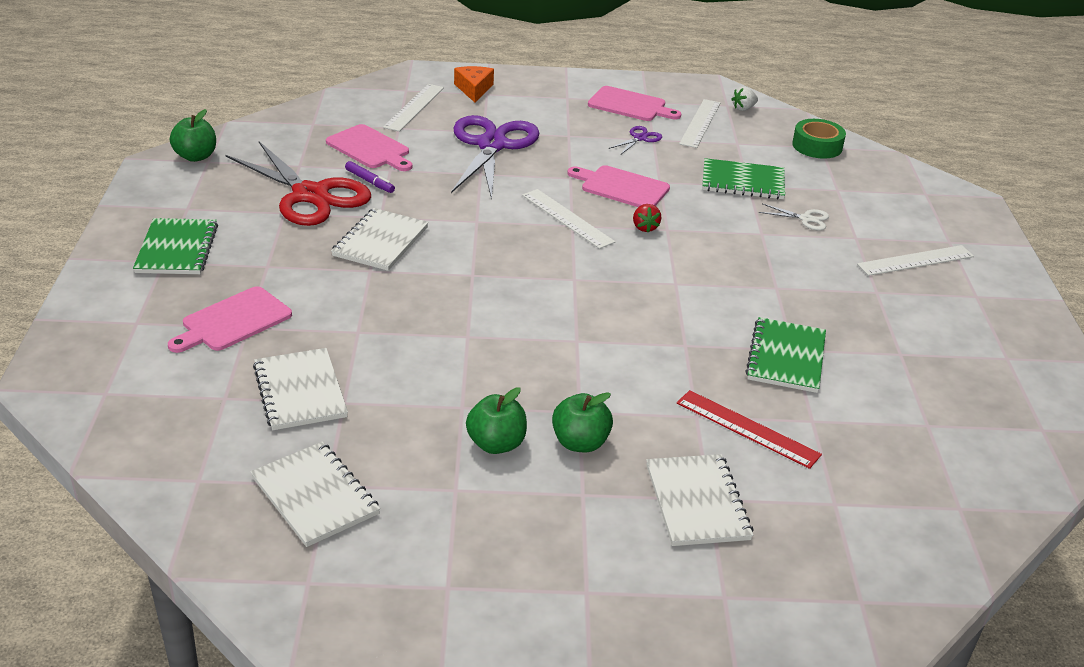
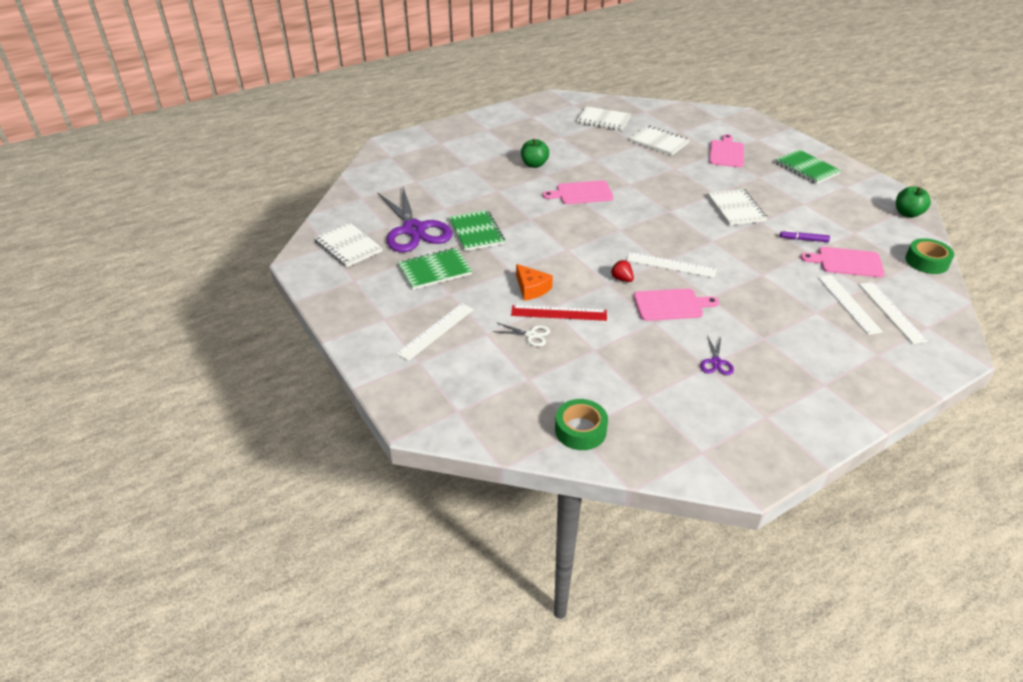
camera: 150 degrees right, 5 degrees up
(290, 119) = (926, 262): none -> green tape
(310, 195) = (813, 218): red scissors -> none
(474, 89) = (893, 354): orange cheese -> orange cheese (531, 288)
(492, 145) = (792, 301): purple scissors -> purple scissors (414, 230)
(496, 444) = (565, 153): green apple -> none
(630, 105) = (771, 402): pink cutting board -> pink cutting board (581, 193)
(697, 502) = (471, 163): white notebook -> white notebook (348, 246)
(700, 123) = (696, 409): white ruler -> white ruler (848, 303)
(743, 108) = (684, 455): white strawberry -> none
(743, 181) = (601, 352): green notebook -> green notebook (435, 270)
(747, 428) = (471, 194): red ruler -> red ruler (559, 313)
(806, 219) = (531, 335): white scissors -> white scissors turned 150 degrees counterclockwise

